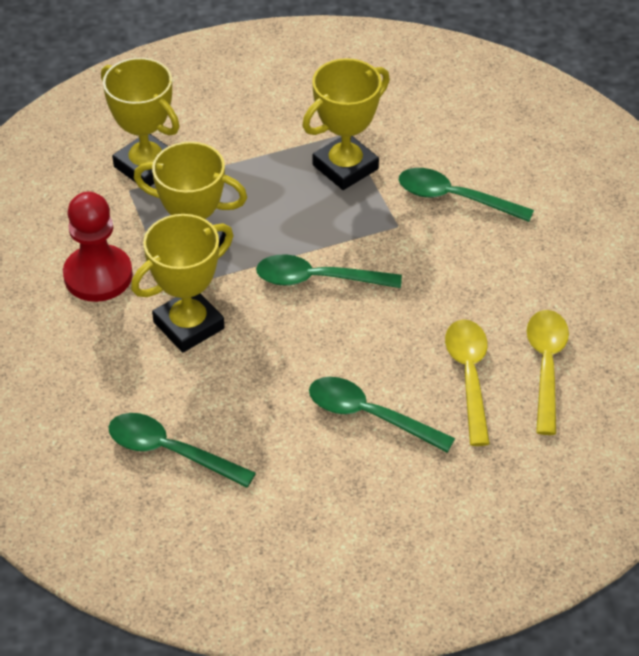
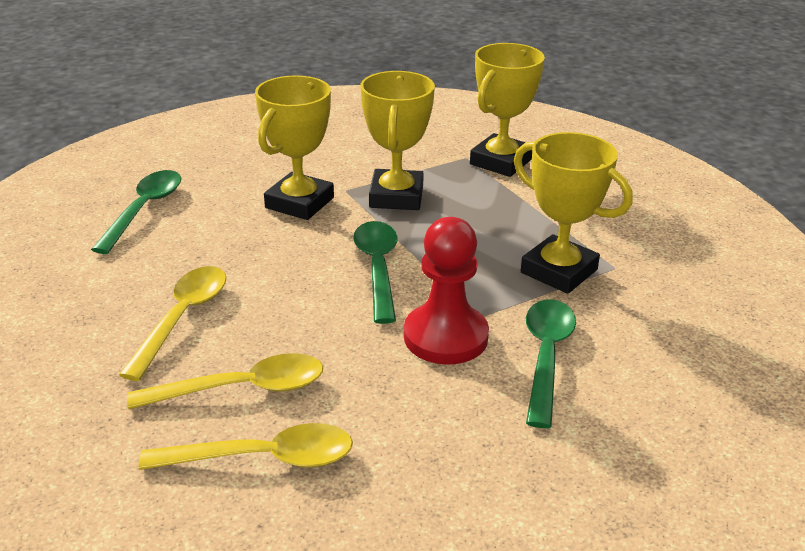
camera: 80 degrees right, 15 degrees down
(98, 275) = (353, 155): red pawn -> red pawn (445, 337)
(188, 325) = (299, 203): yellow trophy -> yellow trophy turned 75 degrees clockwise
(370, 416) = (182, 318): green spoon -> yellow spoon

